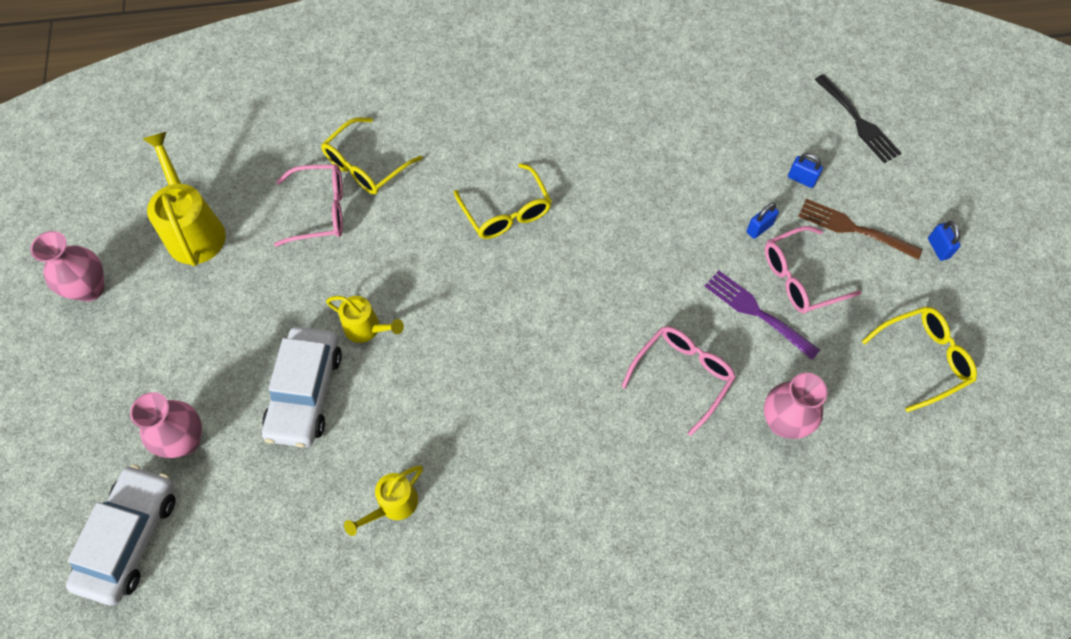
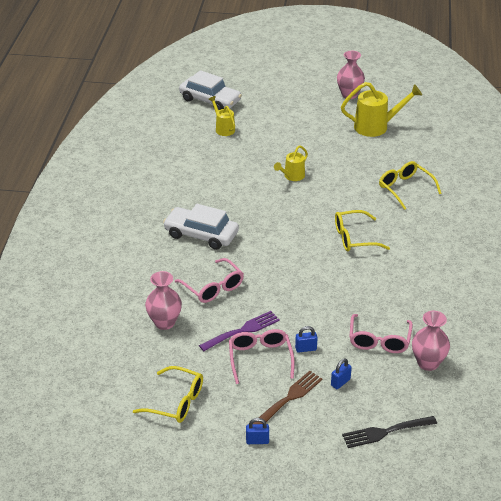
camera: 105 degrees right, 25 degrees down
(184, 440) = (251, 117): pink vase -> pink vase (428, 363)
(305, 392) = (262, 153): white car -> white car (201, 234)
(321, 210) = (376, 169): pink glasses -> pink glasses (379, 341)
(393, 505) = (187, 173): yellow watering can -> yellow watering can (223, 128)
(759, 228) = (306, 349): blue padlock -> blue padlock turned 75 degrees counterclockwise
(923, 359) = (176, 402): yellow glasses -> yellow glasses turned 60 degrees counterclockwise

